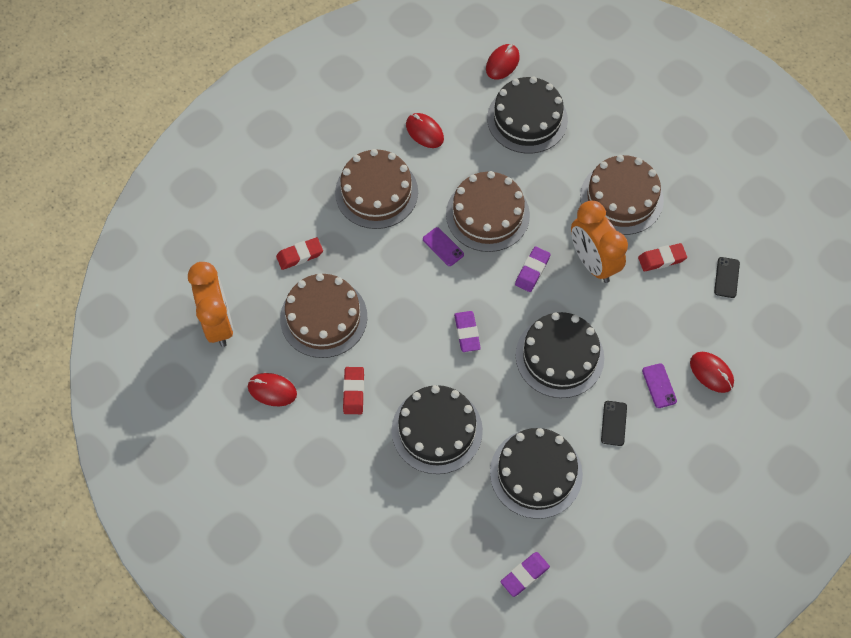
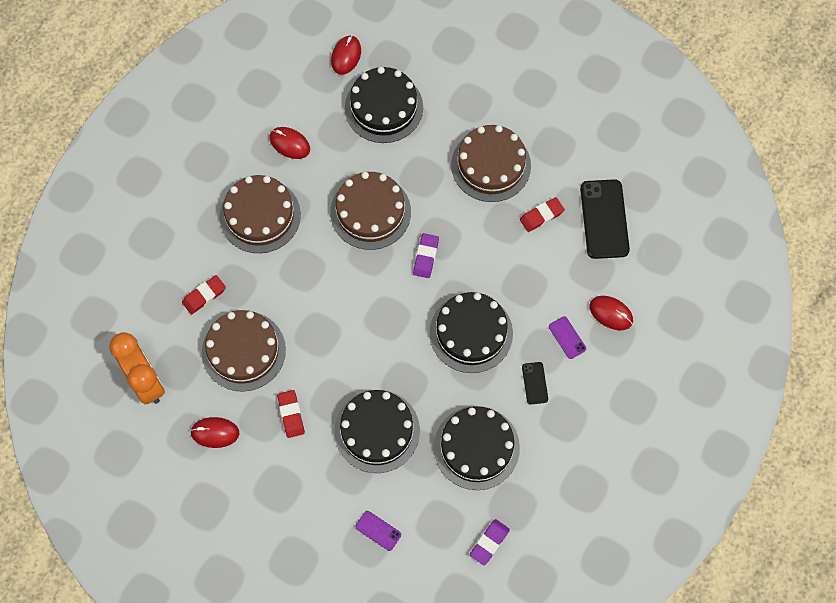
camera: 15 degrees left, 5 degrees up
(443, 247) = (337, 254): purple phone -> purple phone (378, 530)
(467, 333) = (380, 332): purple eraser -> none
(593, 262) = (479, 235): orange clock -> none
(726, 277) = (604, 219): black phone -> black phone, size x2.05

